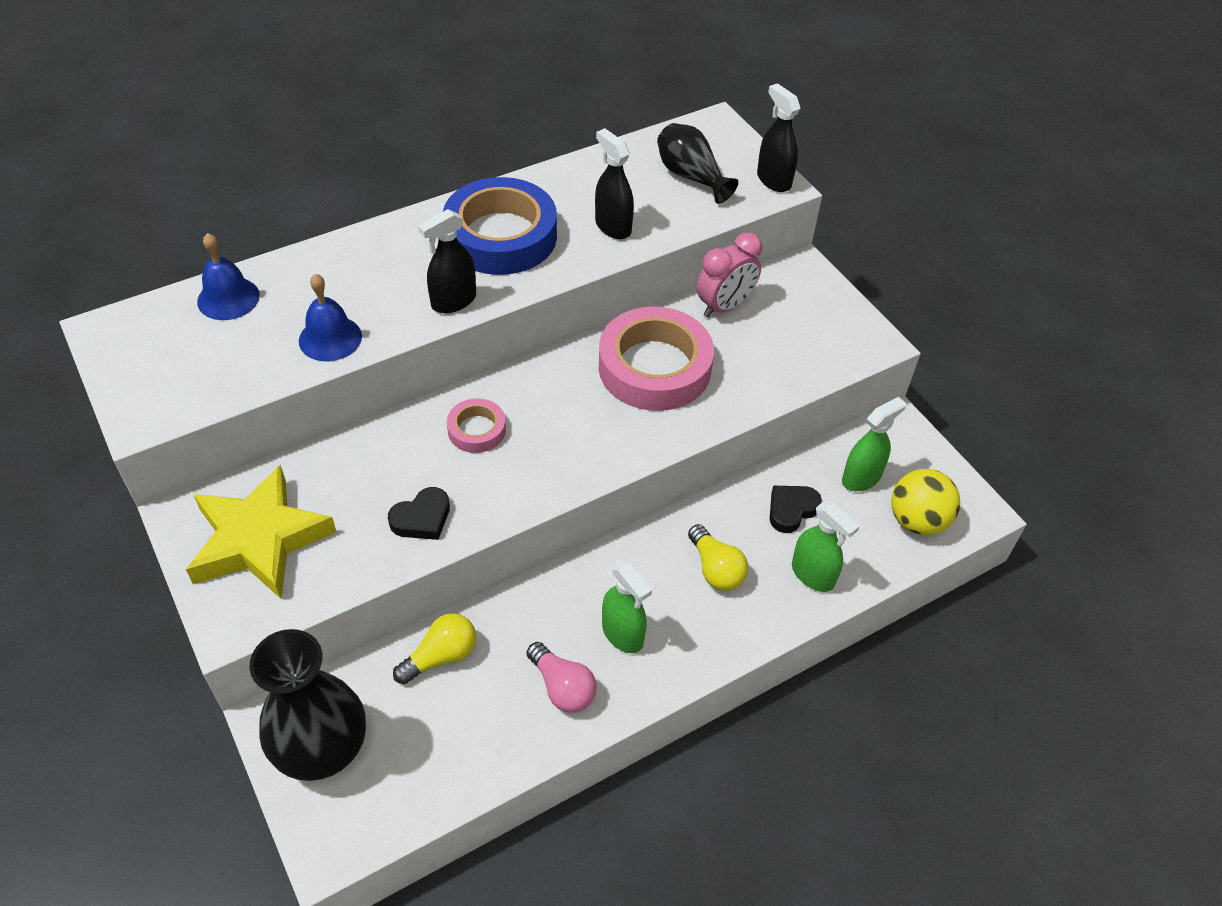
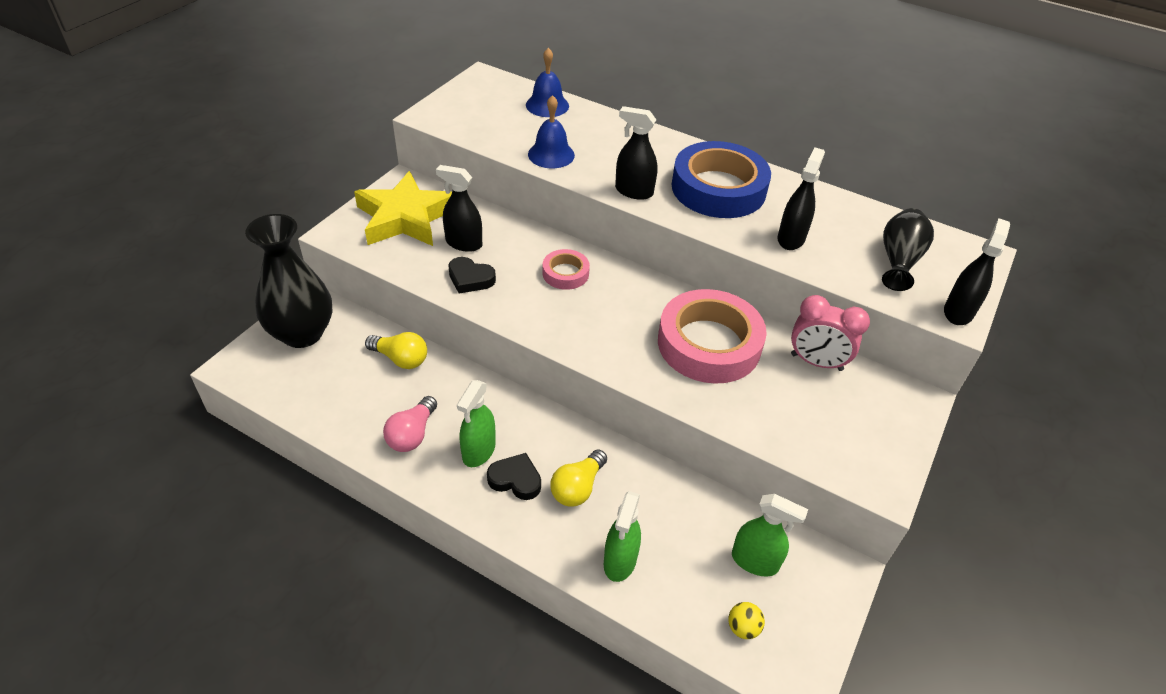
camera: 60 degrees right, 5 degrees down
(355, 500) = (463, 243): none -> black spray bottle
(791, 510) = (676, 519): black heart -> black heart (515, 480)
(917, 520) = (743, 628): yellow ball -> yellow ball, size x0.50

